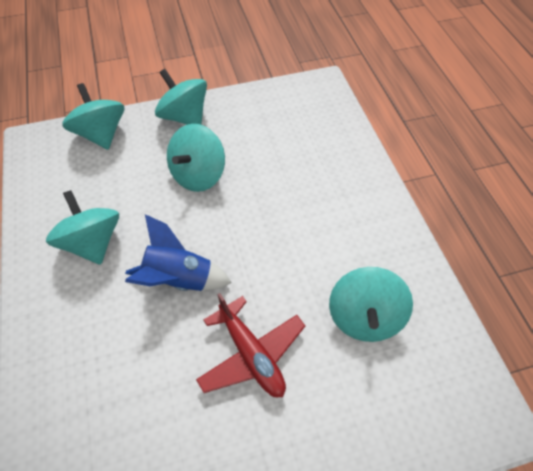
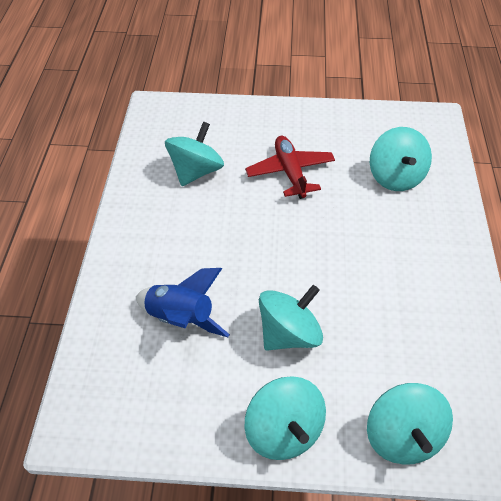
camera: 160 degrees left, 5 degrees down
(92, 242) = (412, 289): turquoise spinning top -> turquoise spinning top (395, 177)
(179, 279) = (333, 235): blue rocket -> blue rocket (181, 318)

